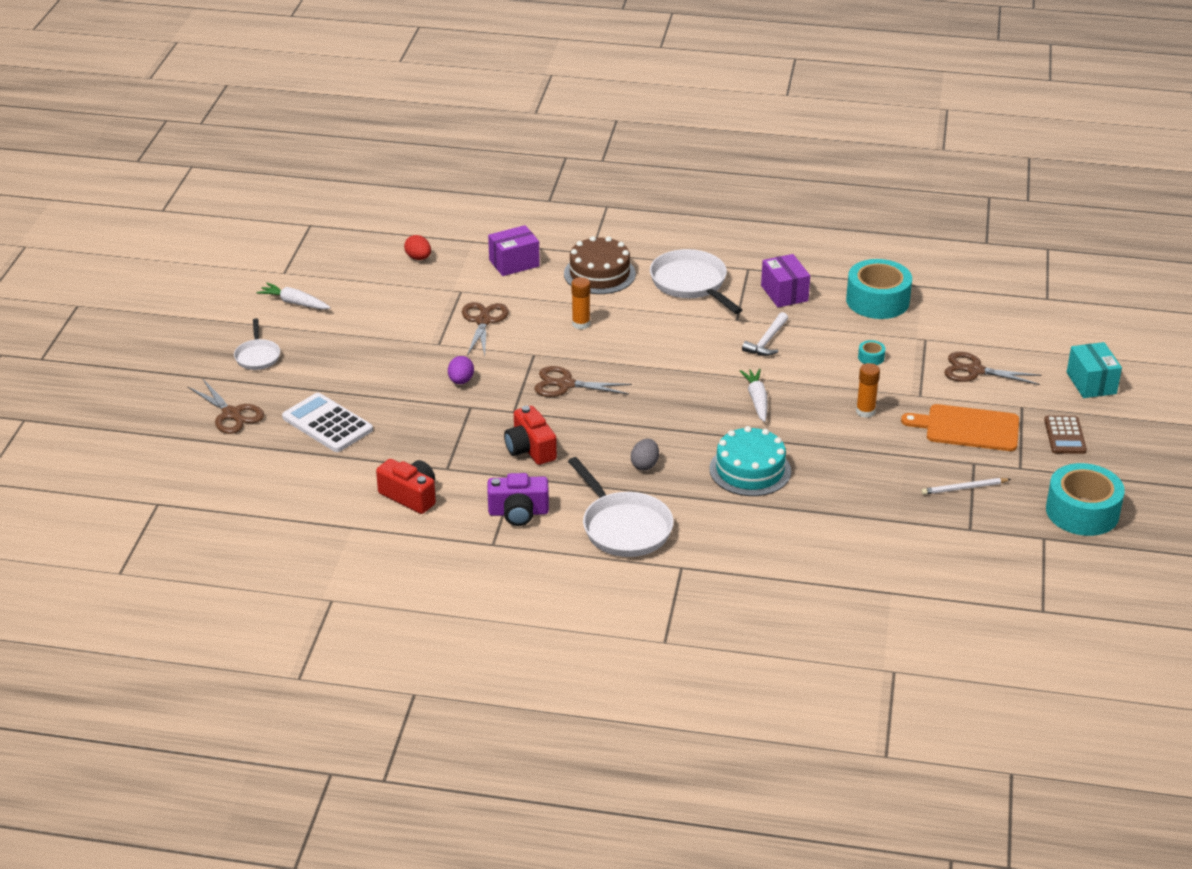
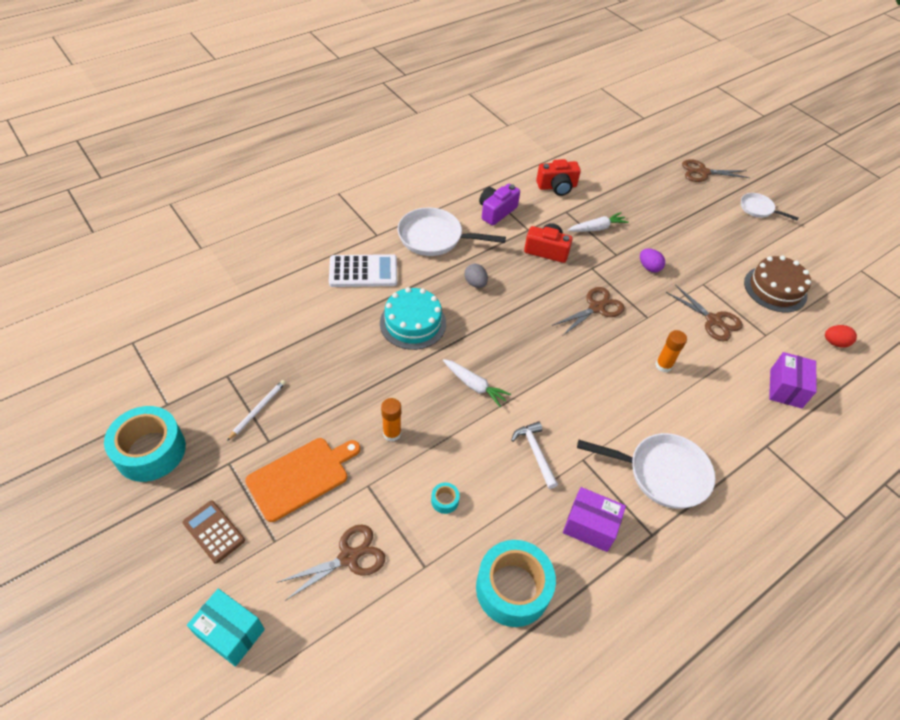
camera: 130 degrees right, 15 degrees up
(294, 303) = (814, 254): white carrot -> white carrot (597, 228)
(327, 424) = (657, 196): white calculator -> white calculator (363, 271)
(599, 274) = (727, 427): brown cake -> brown cake (775, 289)

